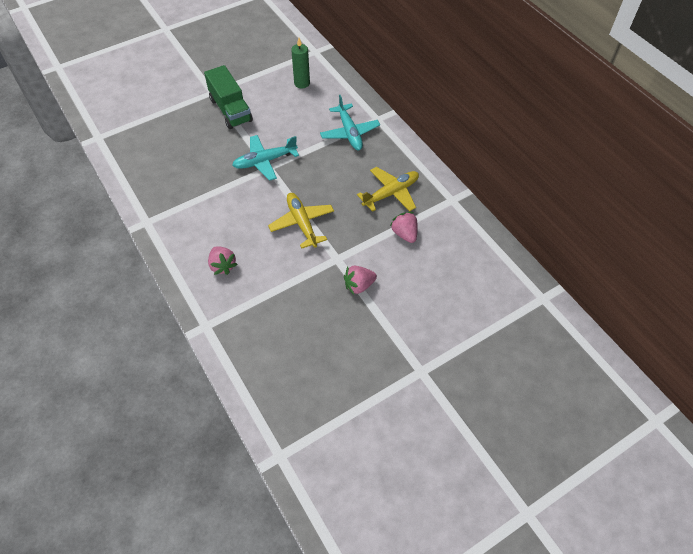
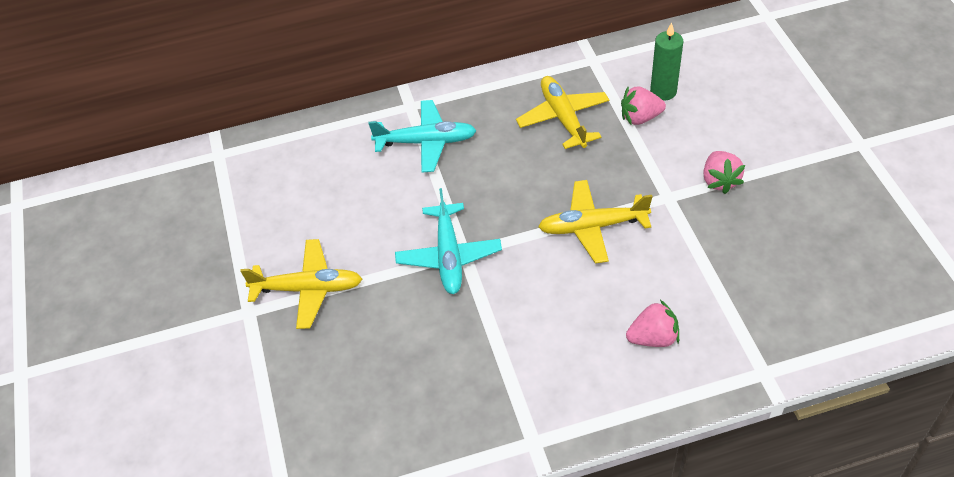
camera: 70 degrees left, 5 degrees down
(230, 110) = (308, 289): green truck -> yellow plane
(302, 83) = (288, 183): green candle -> green candle (663, 91)

